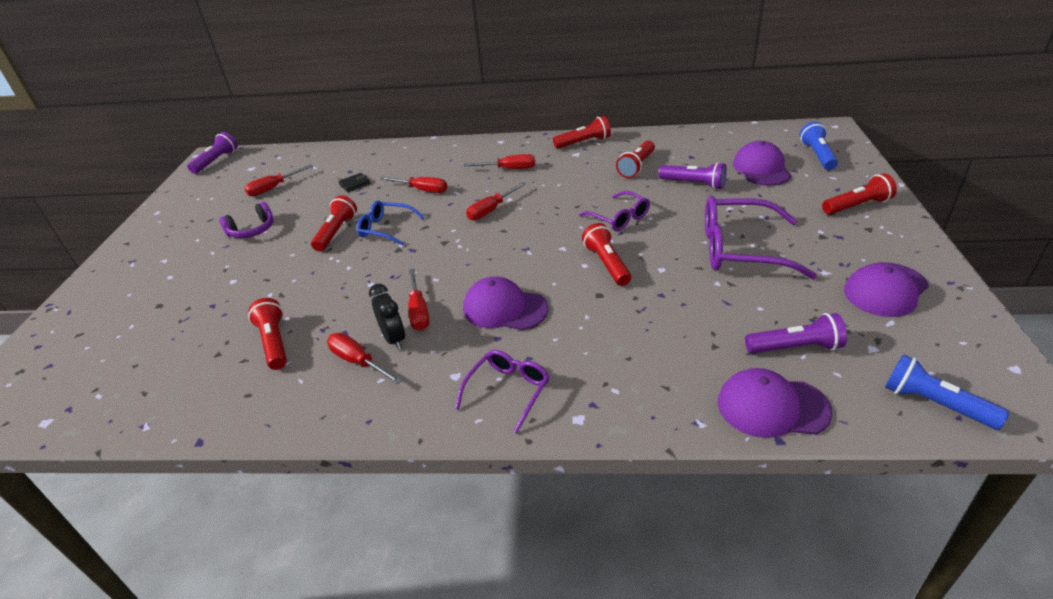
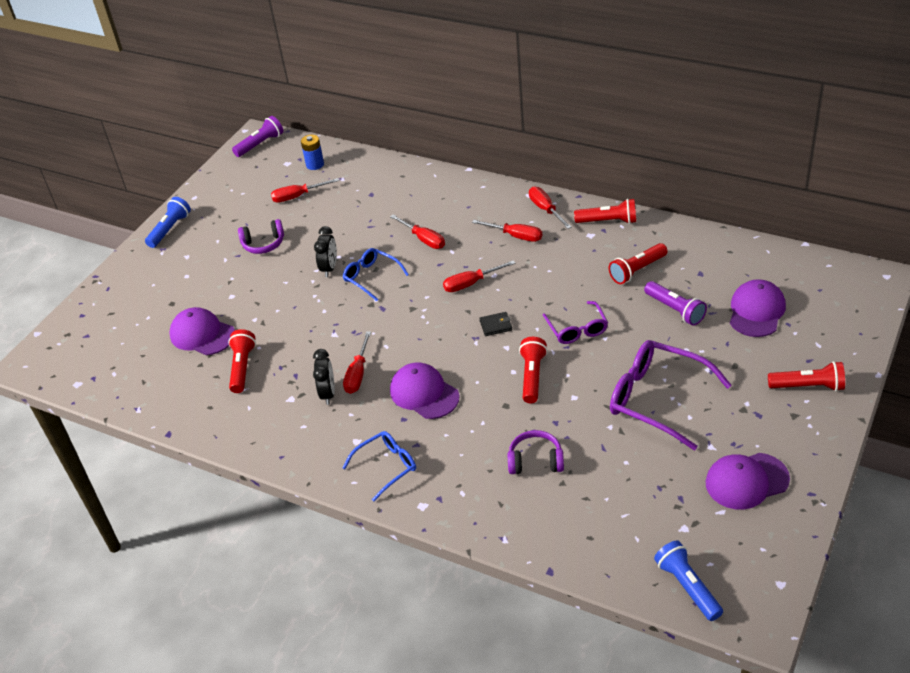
camera: 25 degrees right, 5 degrees up
(281, 163) = (315, 164): none -> blue battery
(336, 232) = (329, 268): red flashlight -> black clock
(355, 184) = (368, 213): black wallet -> black wallet (496, 325)
(358, 362) = (294, 405): red screwdriver -> red screwdriver (545, 210)
(508, 391) = (386, 467): purple glasses -> blue glasses
(670, 334) = (535, 461): none -> purple headphones
(772, 407) = (565, 546): purple cap -> purple cap (202, 334)
(795, 347) = (623, 506): purple flashlight -> none
(817, 155) = (828, 311): blue flashlight -> blue flashlight (170, 229)

